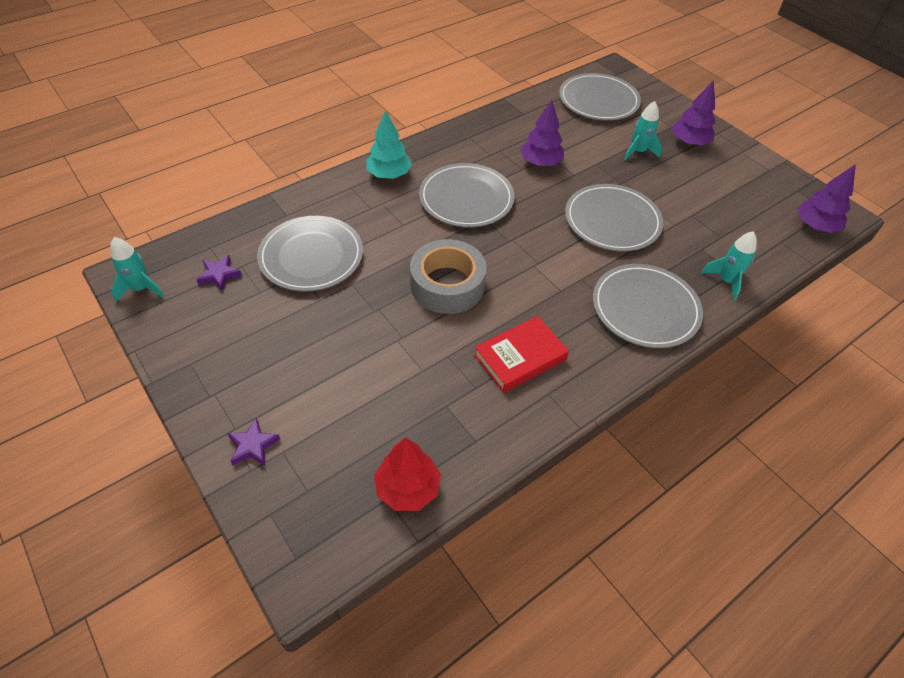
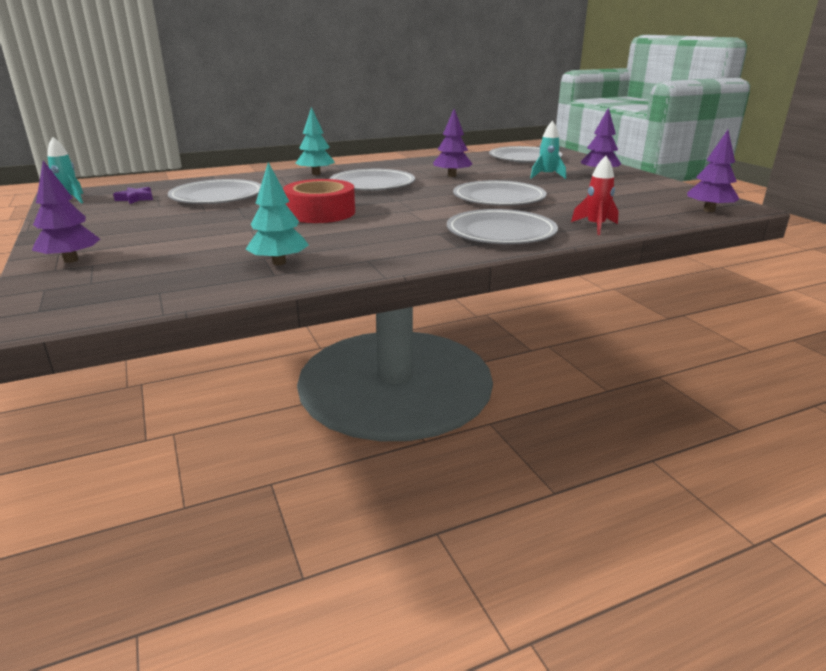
camera: 15 degrees right, 25 degrees down
(253, 446) = (71, 260): purple star -> purple tree
(407, 488) = (183, 289): red tree -> none
(447, 285) = (320, 212): grey tape -> red tape
(467, 414) = (279, 262): none -> turquoise tree
(520, 357) = (356, 243): red book -> none
(726, 281) = (595, 226): turquoise rocket -> red rocket

